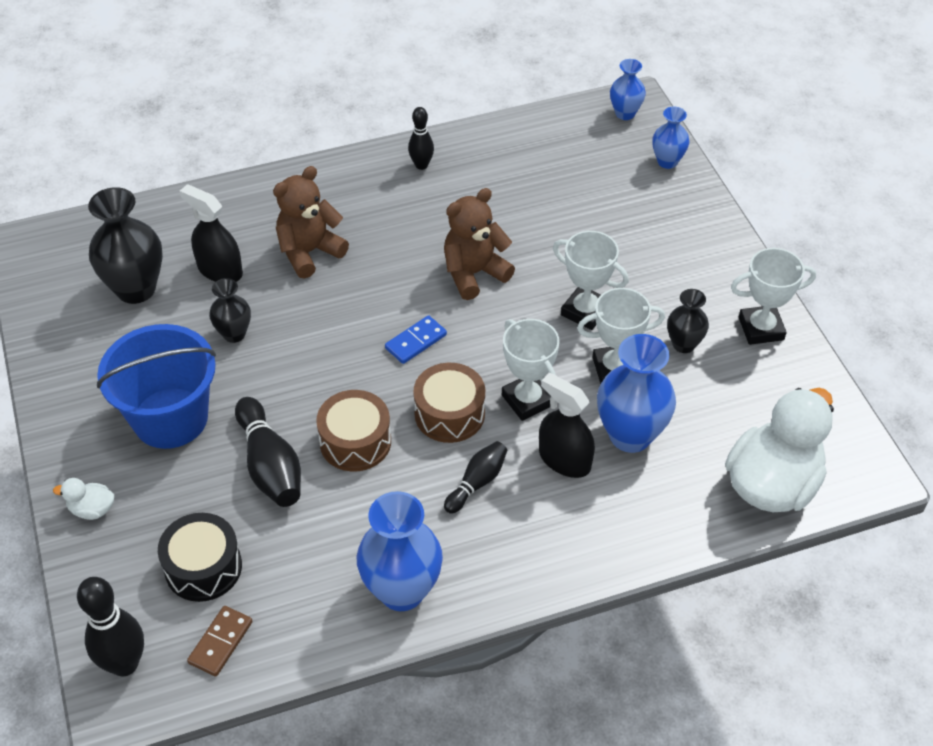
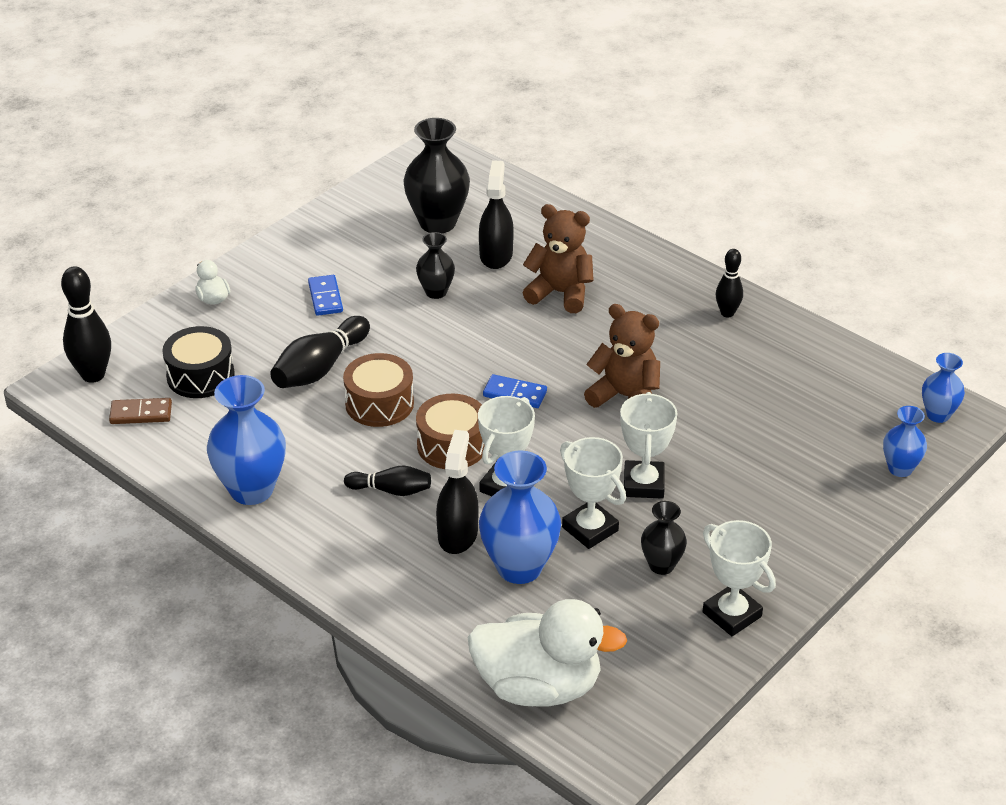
camera: 60 degrees right, 10 degrees down
(170, 418) = (325, 297): blue bucket -> blue domino

